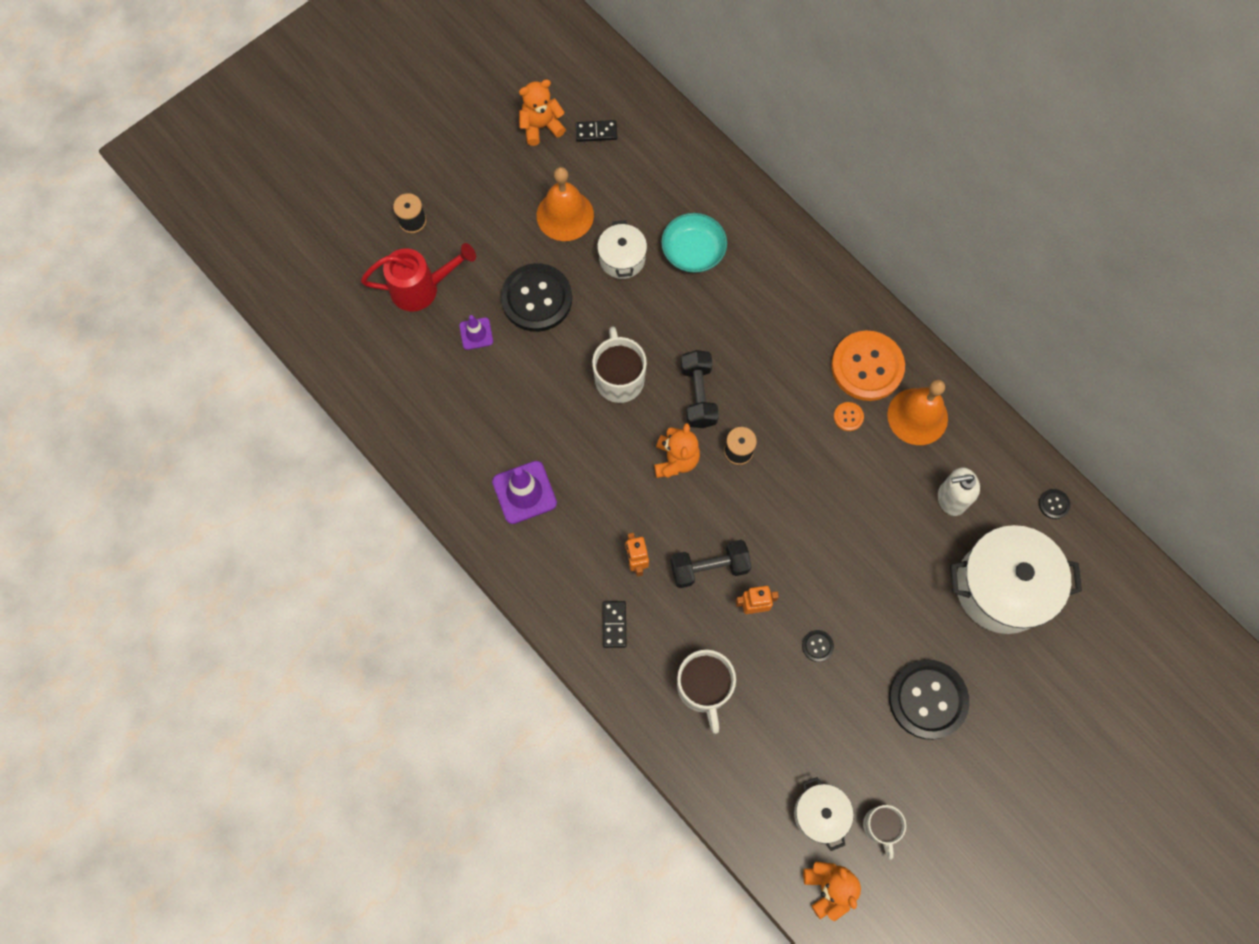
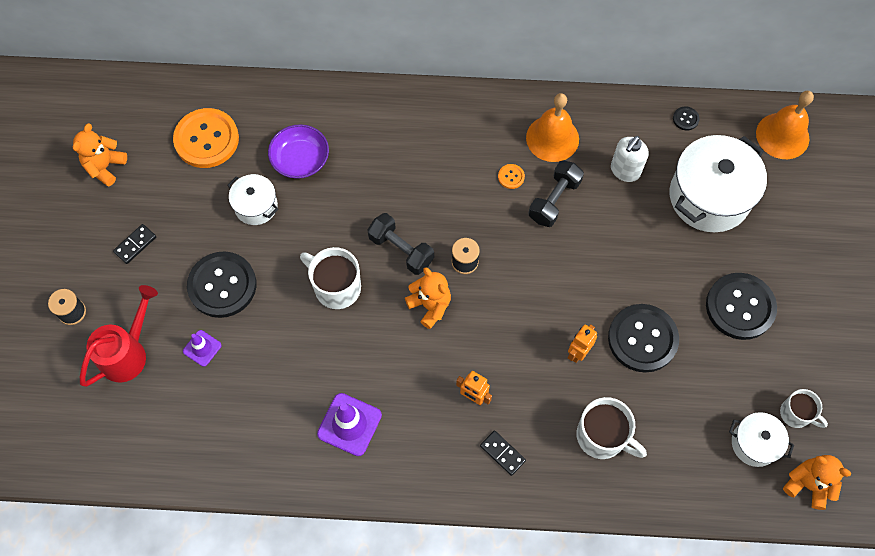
camera: 45 degrees left, 5 degrees down
(565, 215) = (184, 211): orange bell -> orange bell (782, 135)
(596, 132) = (150, 138): black domino -> black domino (135, 244)
(693, 251) = (300, 159): turquoise bowl -> purple bowl
(709, 567) = (524, 355): black dumbbell -> black dumbbell (554, 200)
(817, 646) = (642, 339): black button -> black button, size x2.45
(867, 367) = (490, 135): orange button -> orange button (206, 139)

